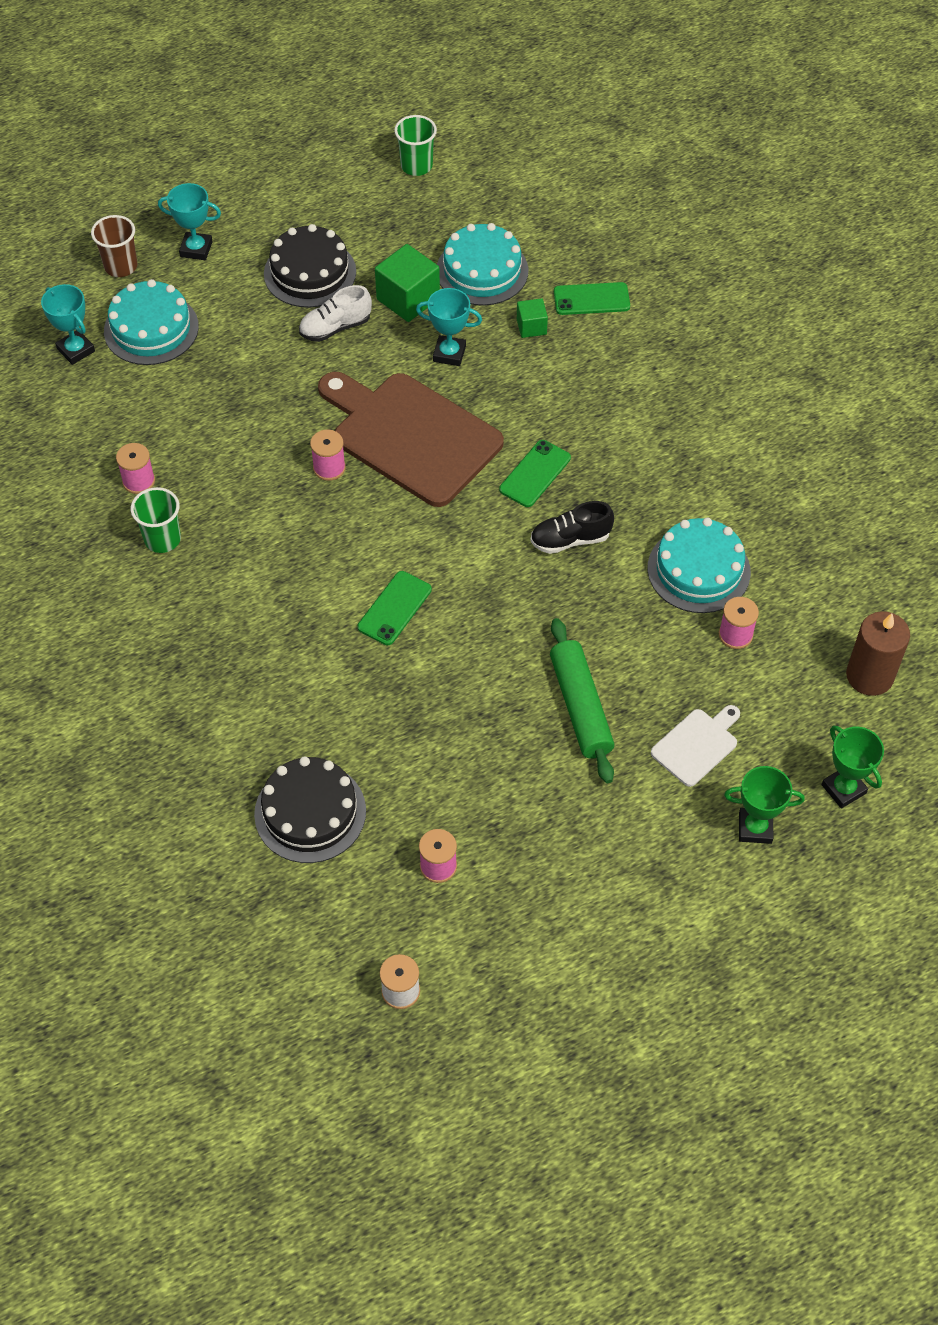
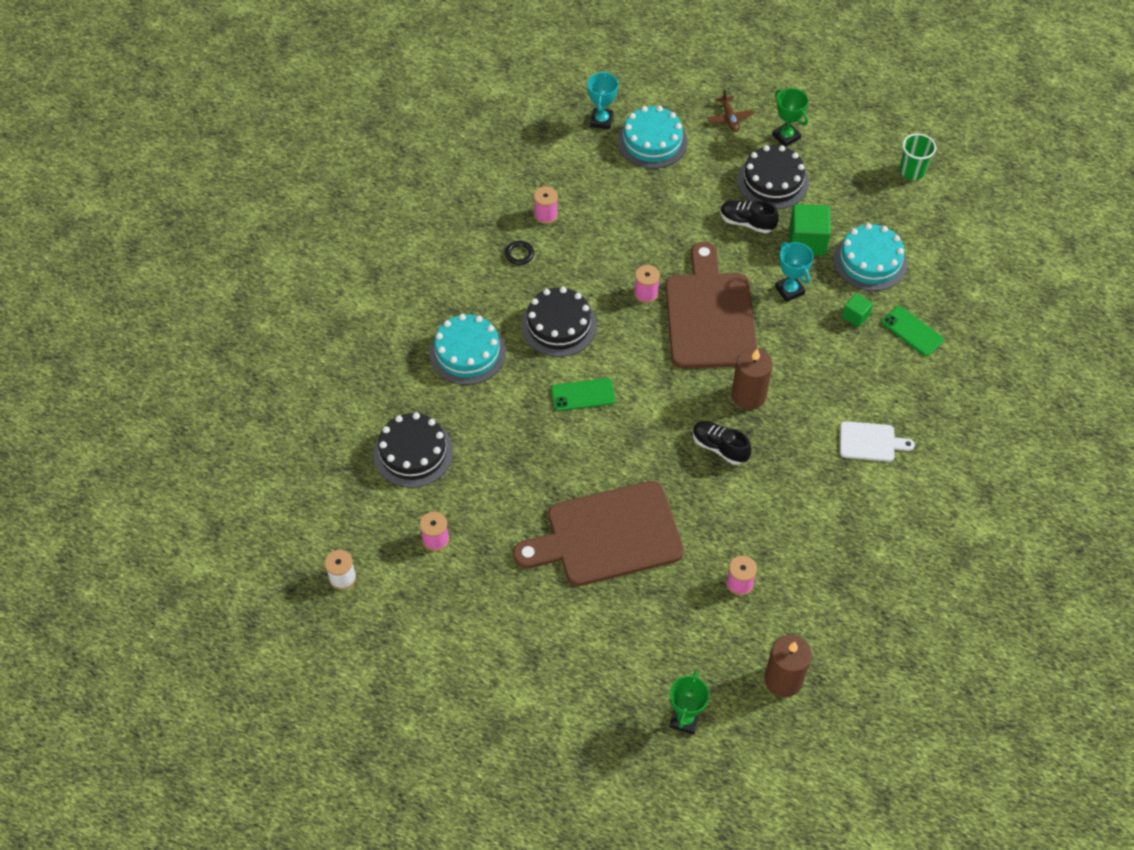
camera: 50 degrees right, 0 degrees up
(121, 266) = (679, 95): brown cup -> none
(162, 539) = (519, 254): green cup -> black ring
(196, 249) = (729, 118): turquoise trophy -> brown plane
(288, 568) = (559, 325): none -> black cake
(335, 327) = (747, 222): white shoe -> black shoe
(535, 474) = (748, 396): green phone -> brown candle
(580, 707) = (607, 535): green rolling pin -> brown cutting board
(697, 745) = (639, 616): white cutting board -> white cutting board (870, 442)
(698, 570) = (767, 530): turquoise cake -> turquoise cake (467, 352)
(755, 828) = (611, 688): green trophy -> green trophy (786, 137)

